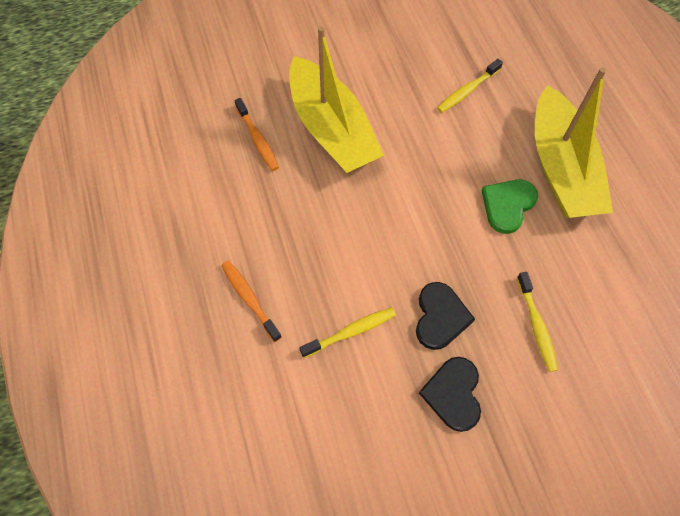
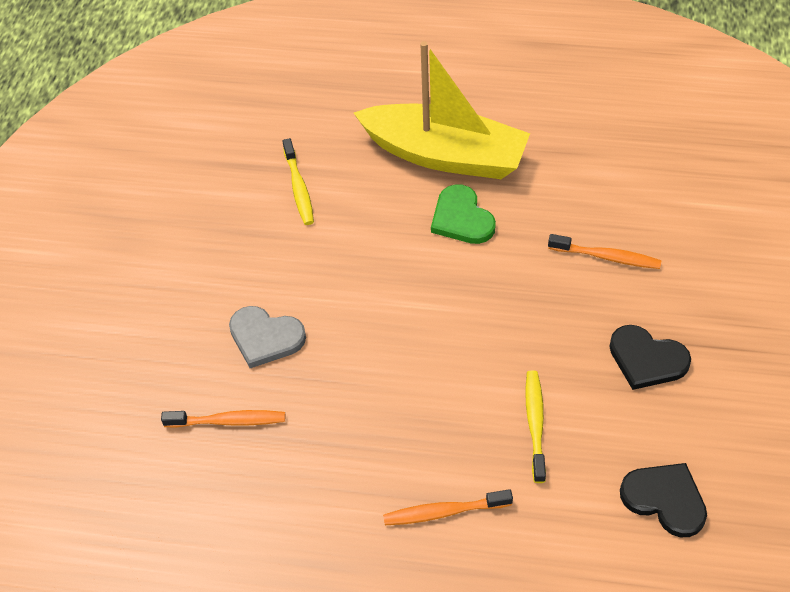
camera: 60 degrees left, 10 degrees down
(331, 129) = (265, 337): yellow boat -> grey heart
(440, 317) = (558, 333): black heart -> black heart (665, 499)
(536, 326) = (607, 257): yellow toothbrush -> orange toothbrush

